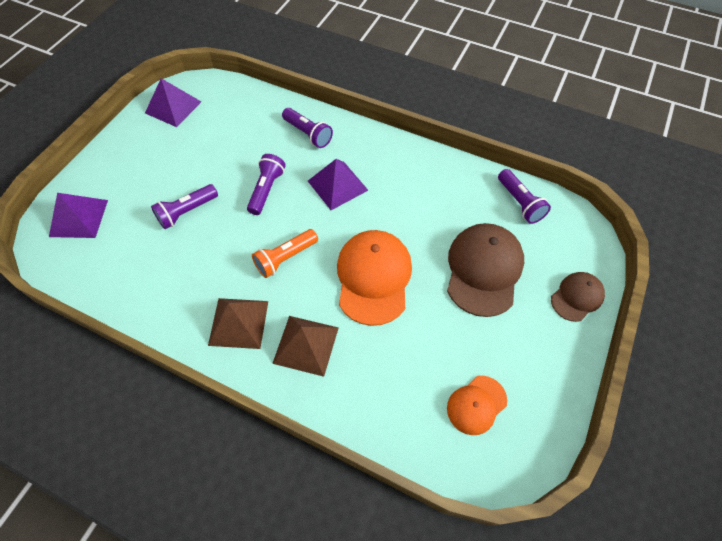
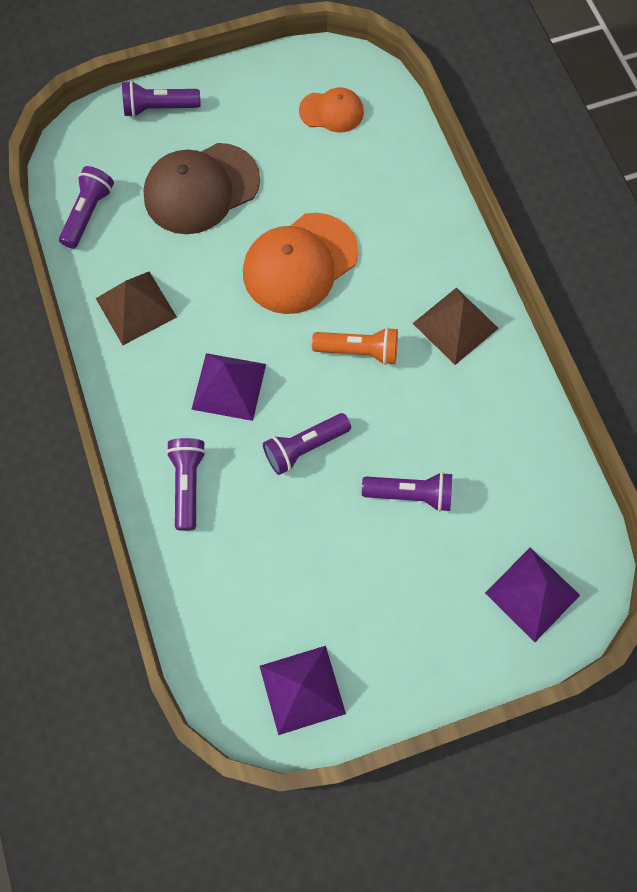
camera: 135 degrees left, 10 degrees up
(306, 345) = (415, 258): brown pyramid -> brown pyramid (136, 307)
(577, 297) = (159, 108): brown cap -> purple flashlight

